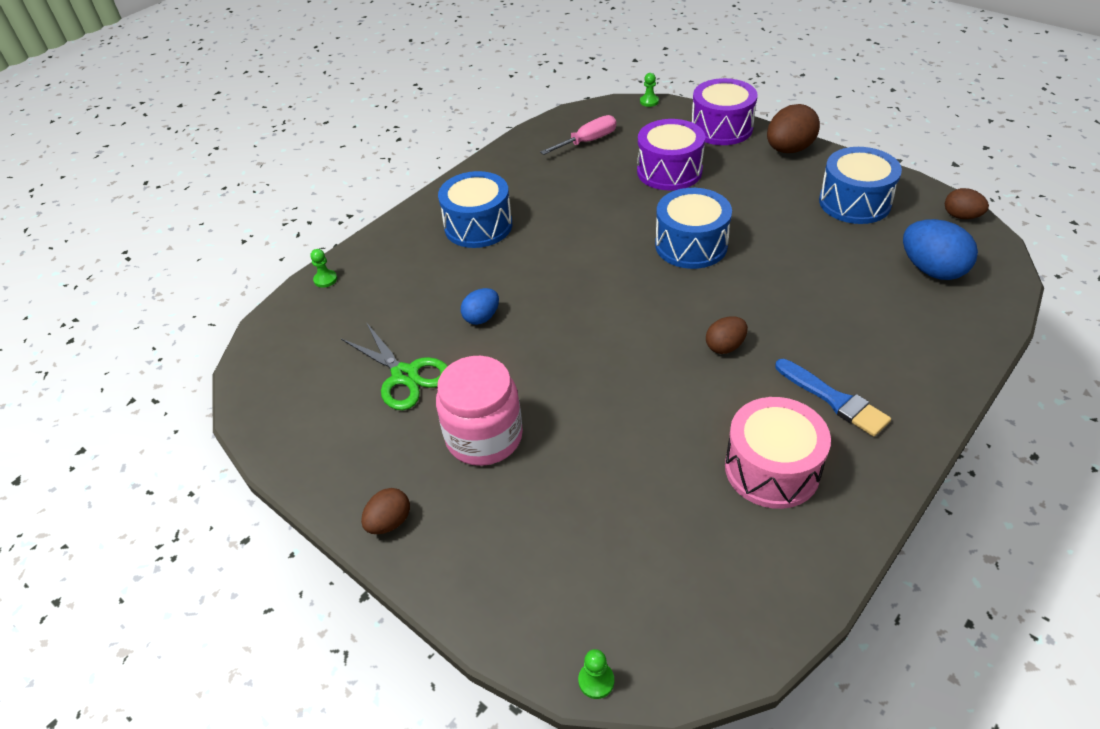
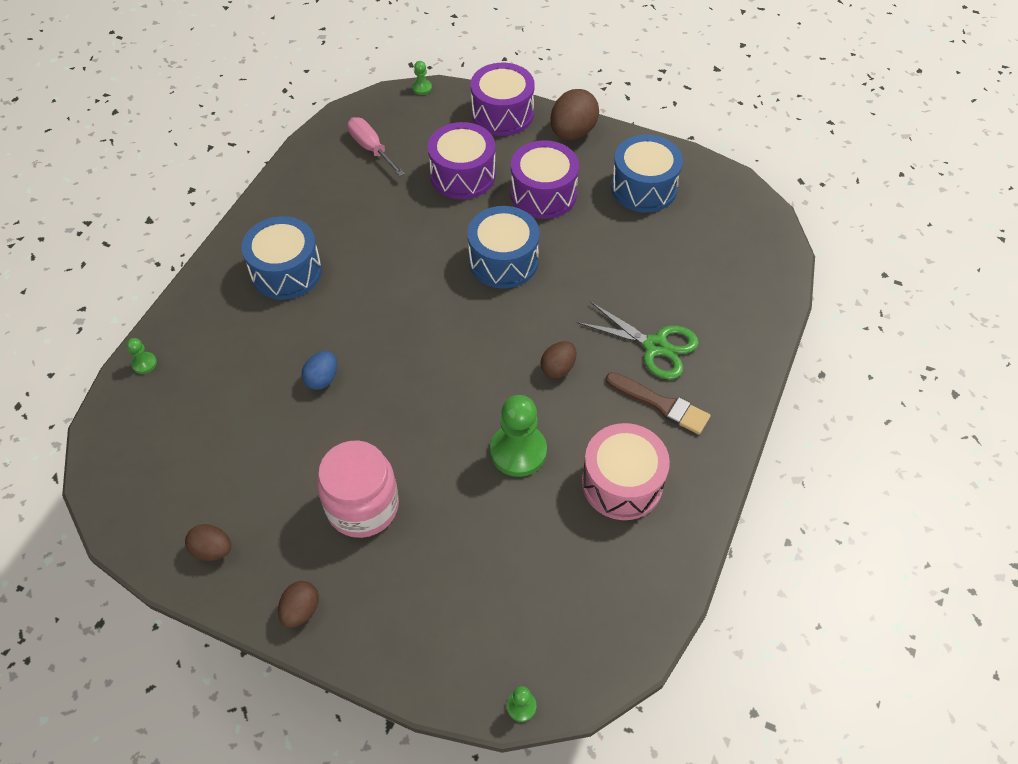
camera: 20 degrees left, 10 degrees up
(405, 375) = (265, 457): green scissors -> green scissors (655, 346)
(588, 141) = (371, 148): pink screwdriver -> pink screwdriver turned 75 degrees counterclockwise
(662, 416) = (518, 451): none -> green pawn
(746, 195) = (543, 194): none -> purple drum
(833, 399) = (660, 404): blue brush -> brown brush
(931, 270) = (721, 254): blue egg -> none
(961, 216) = (738, 190): brown egg -> brown egg (212, 550)

